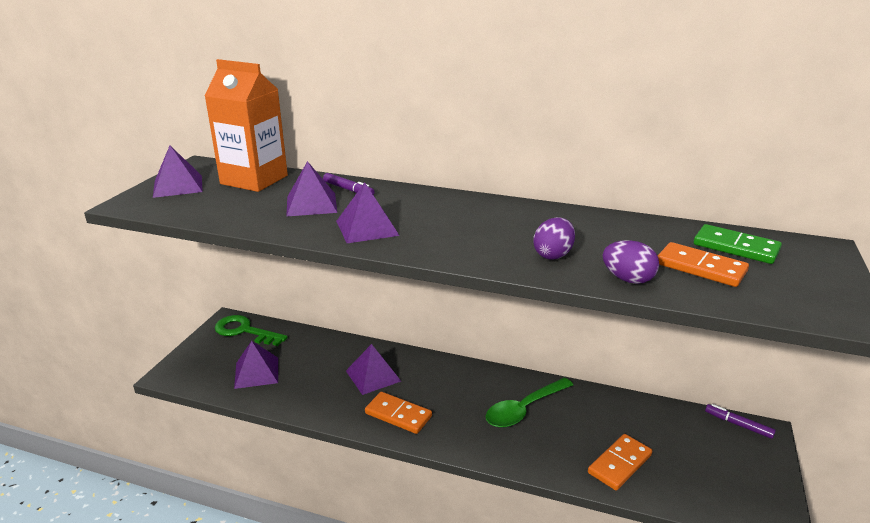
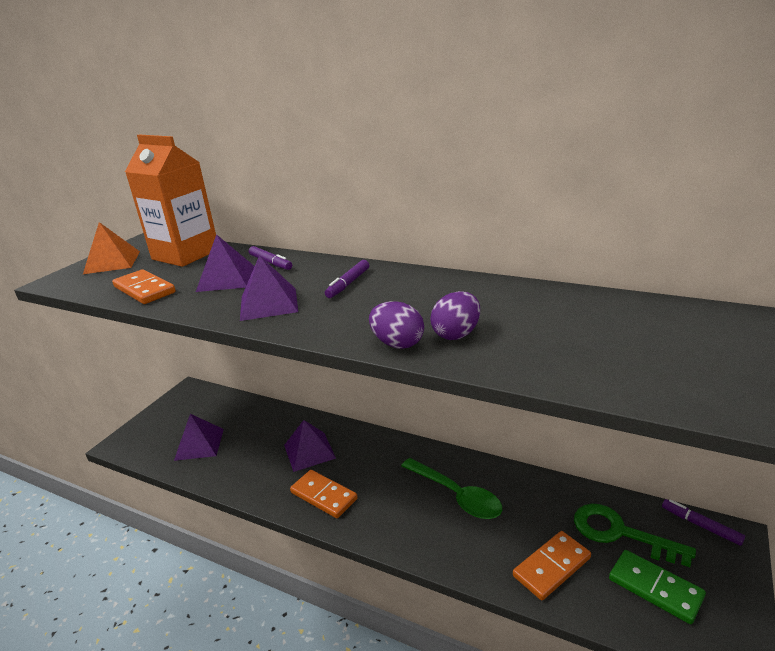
camera: 10 degrees right, 0 degrees up
(178, 186) = (112, 262): purple pyramid -> orange pyramid
(245, 331) = (201, 401): green key -> green key (620, 533)
(435, 210) = (348, 284): none -> purple marker
(524, 409) = (456, 495): green spoon -> green spoon turned 105 degrees counterclockwise
(627, 279) = (534, 365): purple egg -> purple egg (397, 344)
(700, 268) = (630, 351): orange domino -> orange domino (144, 290)
(735, 247) = (681, 325): green domino -> green domino (655, 588)

